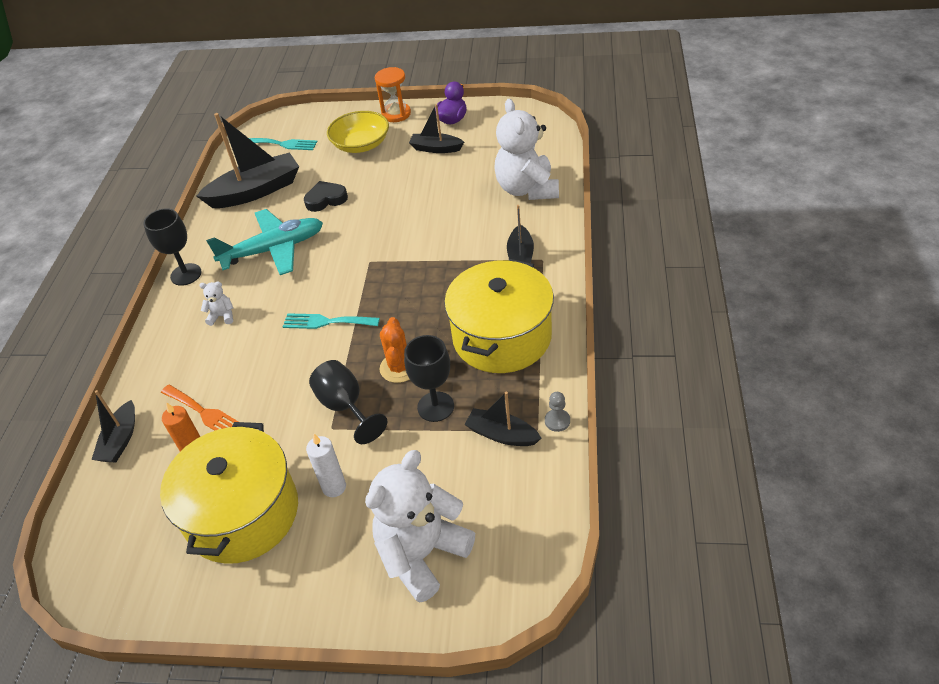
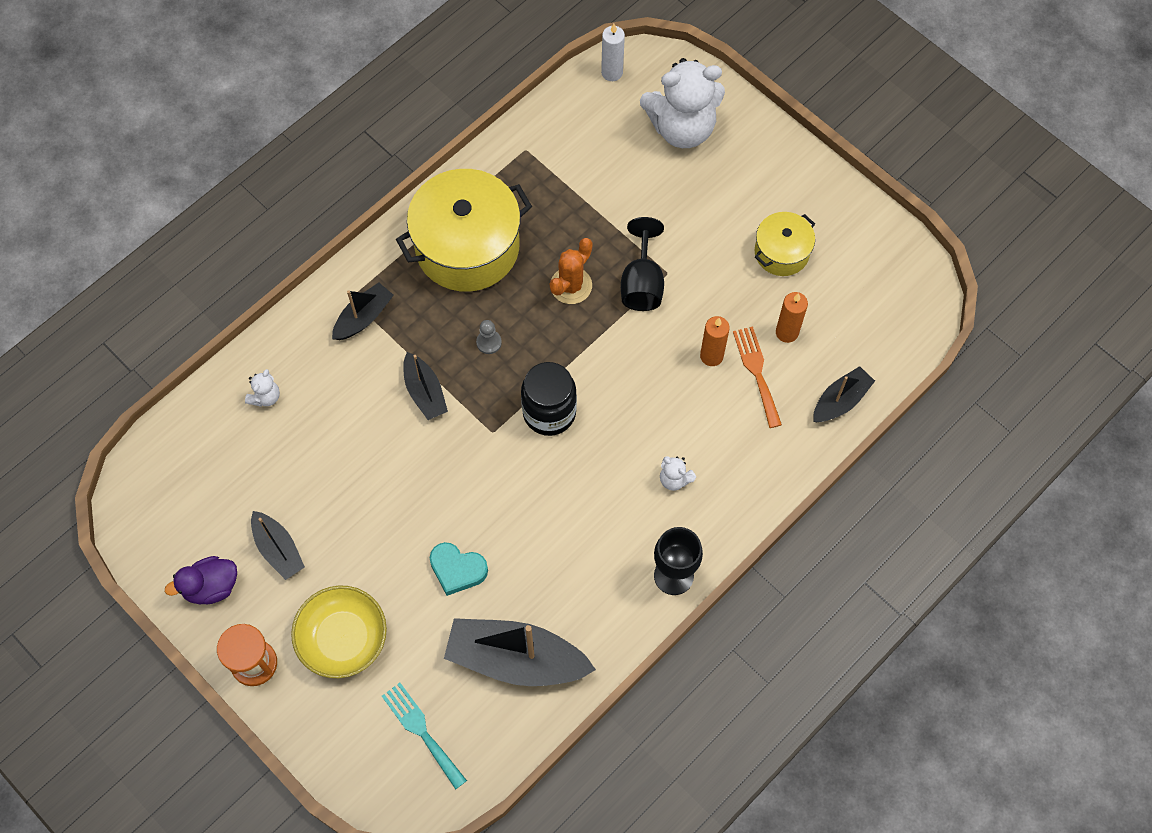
camera: 145 degrees left, 20 degrees up
(242, 513) = (781, 252): yellow pot -> yellow pot, size x0.53
(249, 399) = (711, 356): none -> orange candle
(274, 249) = (565, 534): turquoise plane -> none
(326, 199) = (457, 570): black heart -> turquoise heart
(326, 322) = (589, 388): turquoise fork -> none
(334, 487) = (702, 221): white candle -> white candle (612, 72)
(342, 293) = (549, 412): none -> black jar
(435, 407) = (576, 227): black goblet -> none
(502, 434) = (552, 166): black boat -> black boat (425, 392)
(527, 189) = (265, 397): white teddy bear -> white teddy bear, size x0.41
(557, 421) = (505, 145): grey pawn -> grey pawn (489, 342)

